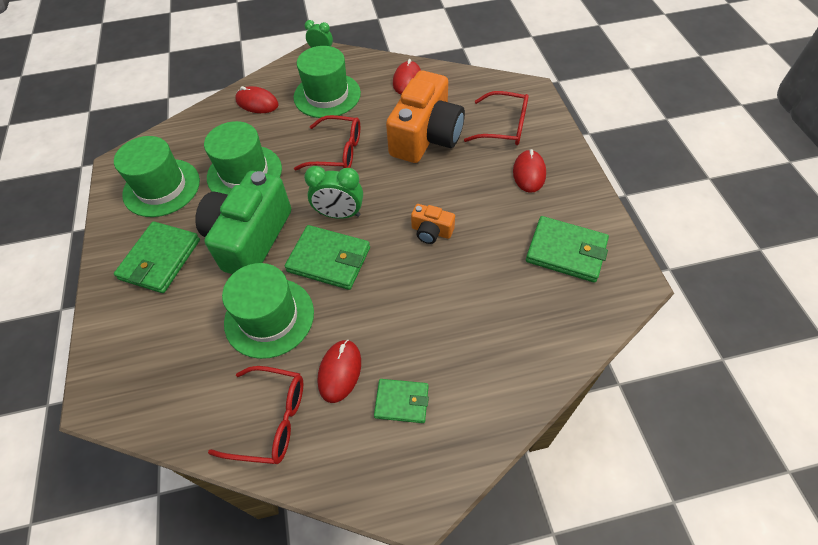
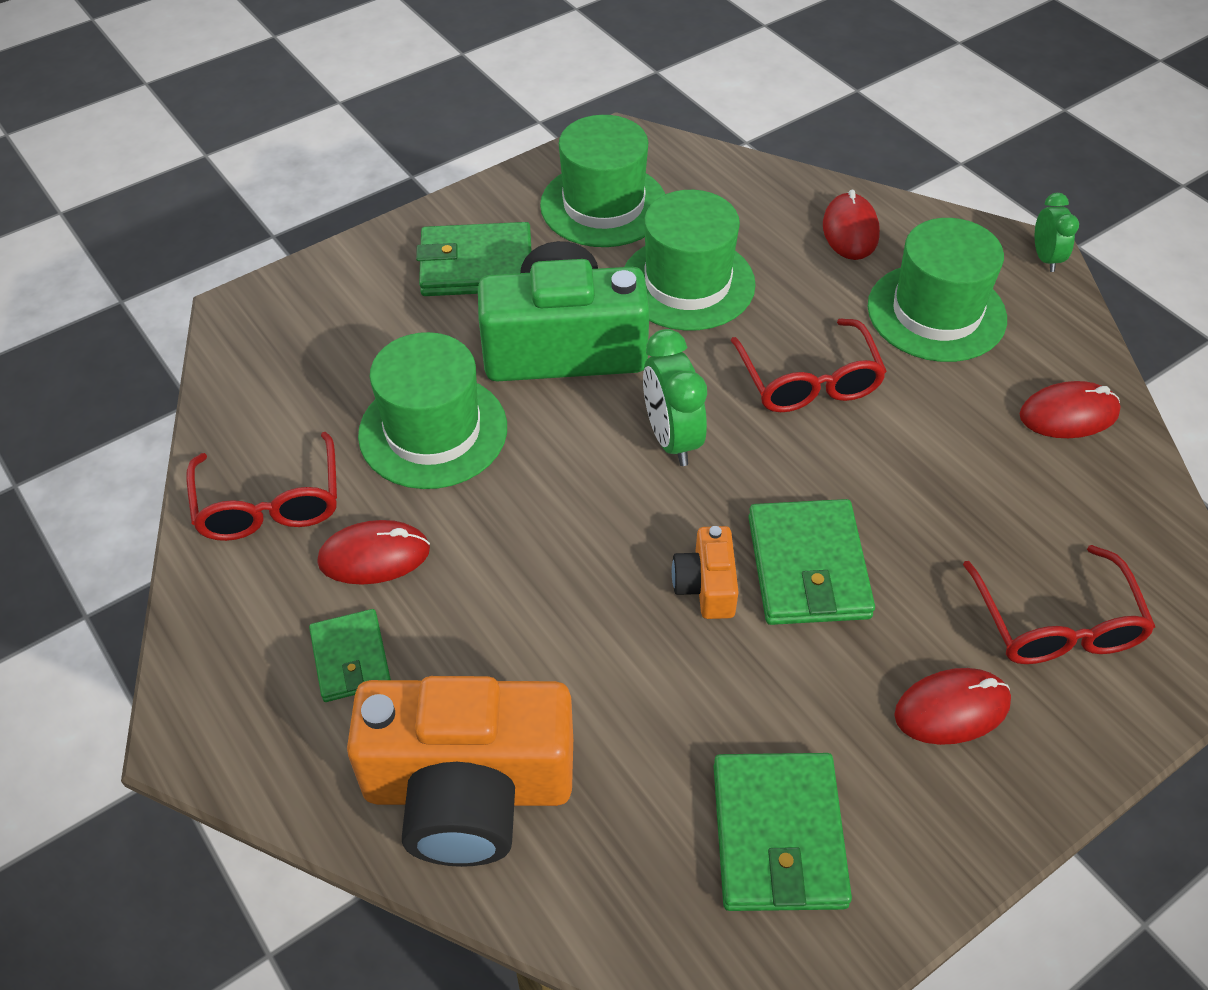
camera: 65 degrees right, 5 degrees down
(329, 260) = (572, 461): green wallet -> green wallet (808, 567)
(426, 136) = (935, 498): orange camera -> orange camera (468, 789)

